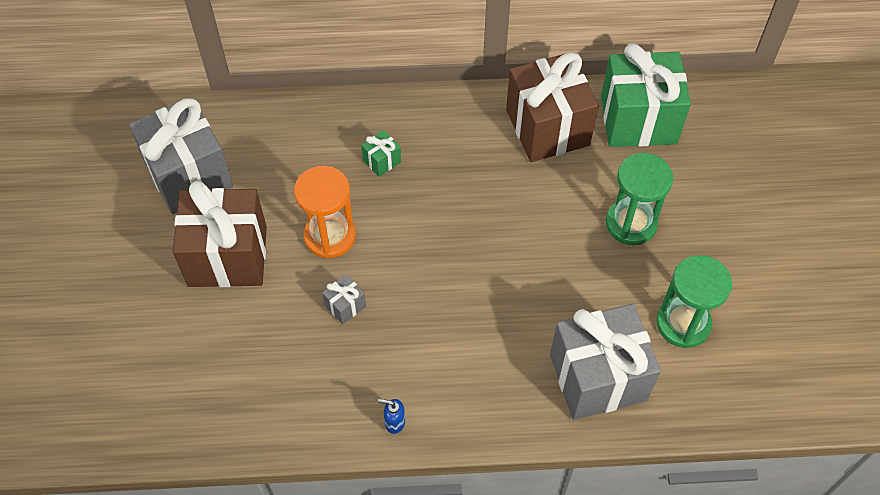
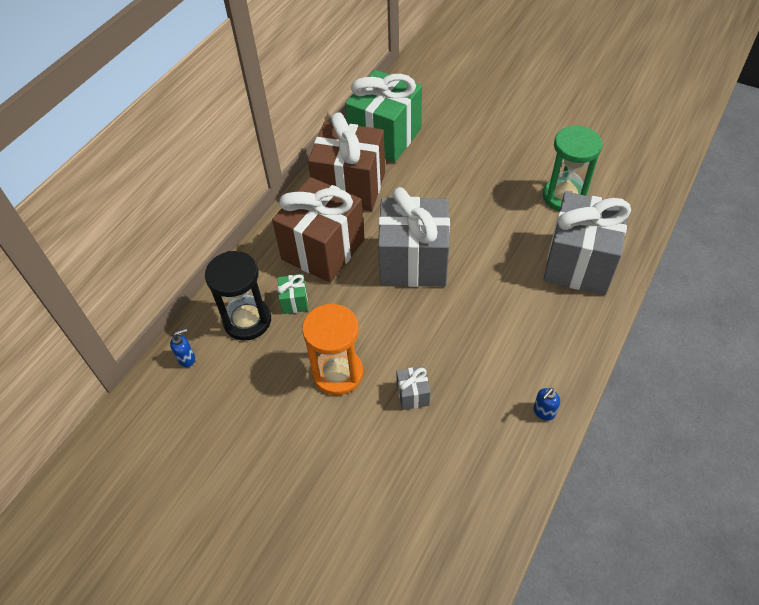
camera: 55 degrees left, 5 degrees down
(189, 175) = (186, 455): grey gift -> grey gift (413, 262)
(227, 256) = (298, 463): brown gift -> brown gift (323, 249)
(273, 120) = (187, 358): none -> blue soap dispenser
(338, 138) = (247, 320): none -> black hourglass
(631, 223) = (466, 183): green hourglass -> none

